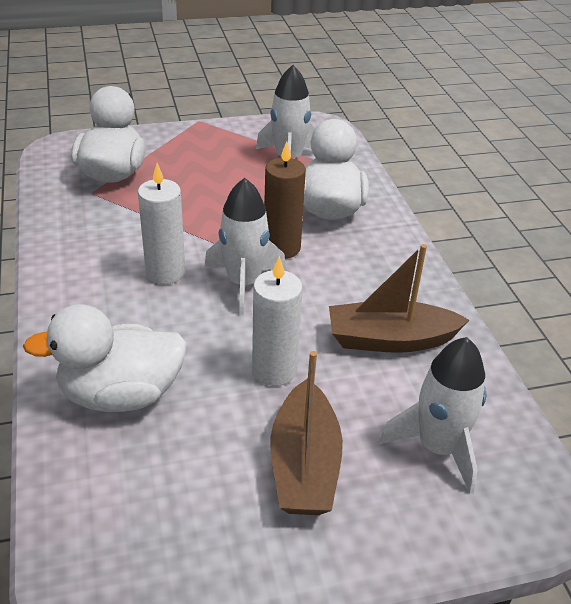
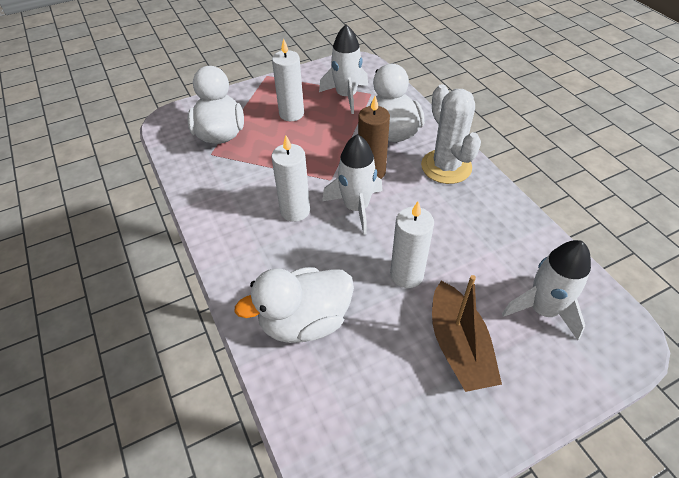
camera: 10 degrees left, 10 degrees up
(210, 167) = (291, 114): none -> white candle
(382, 260) = (446, 167): none -> white cactus
(390, 339) = (477, 231): brown boat -> none

